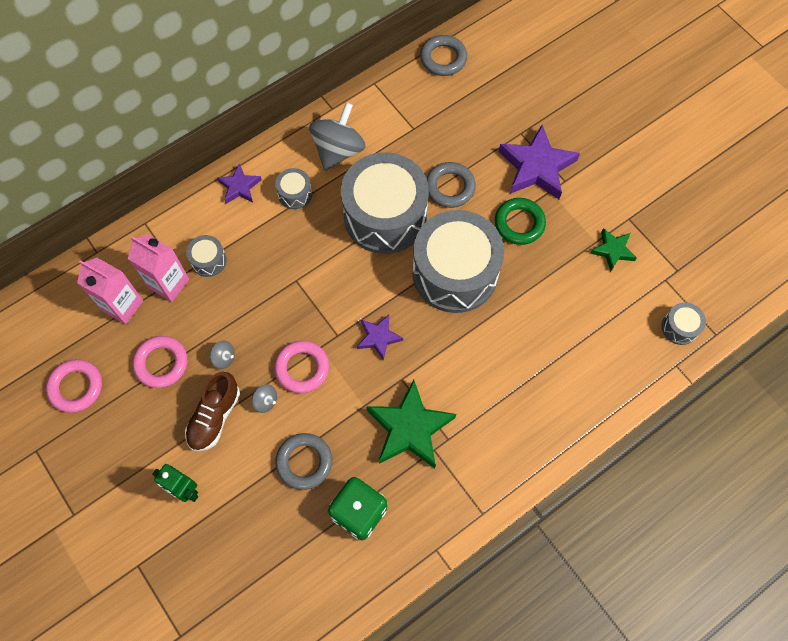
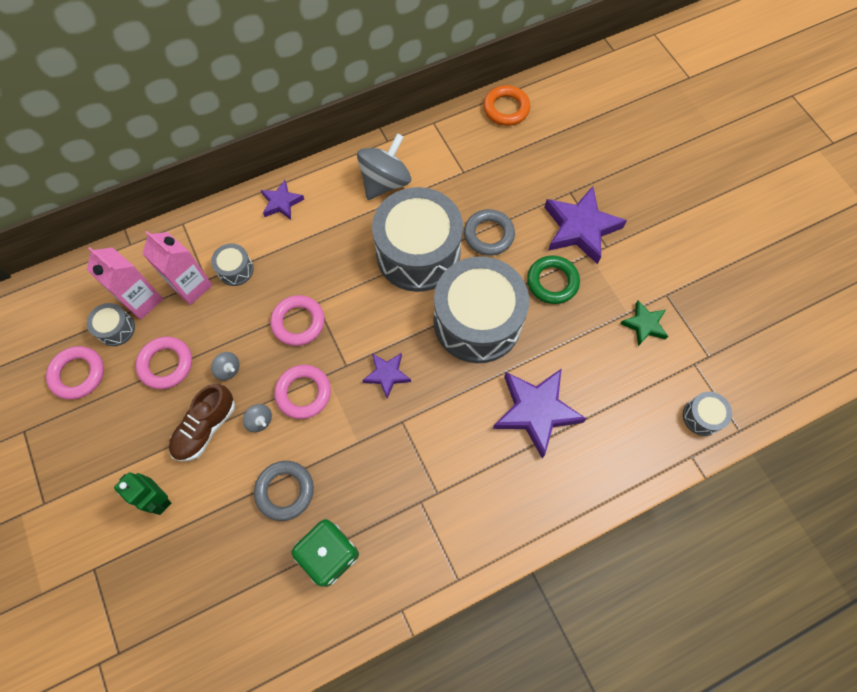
camera: 10 degrees right, 0 degrees up
(282, 302) = (298, 322): none -> pink ring
(295, 194) = (333, 218): grey drum -> grey drum (116, 329)
(409, 428) = (399, 474): green star -> none
(443, 58) = (506, 109): grey ring -> orange ring
(526, 348) = (536, 411): none -> purple star

